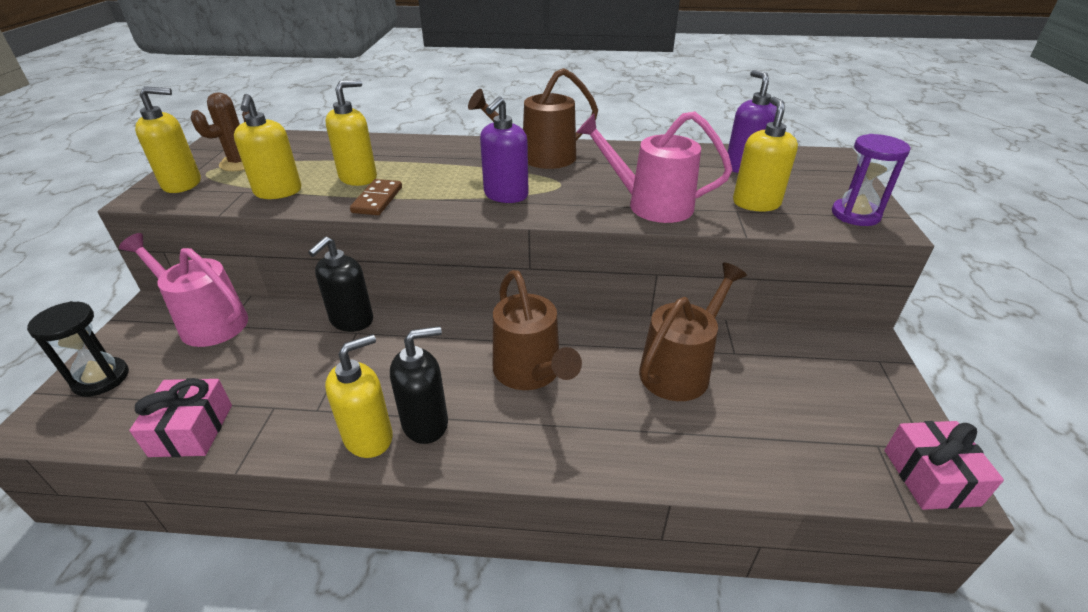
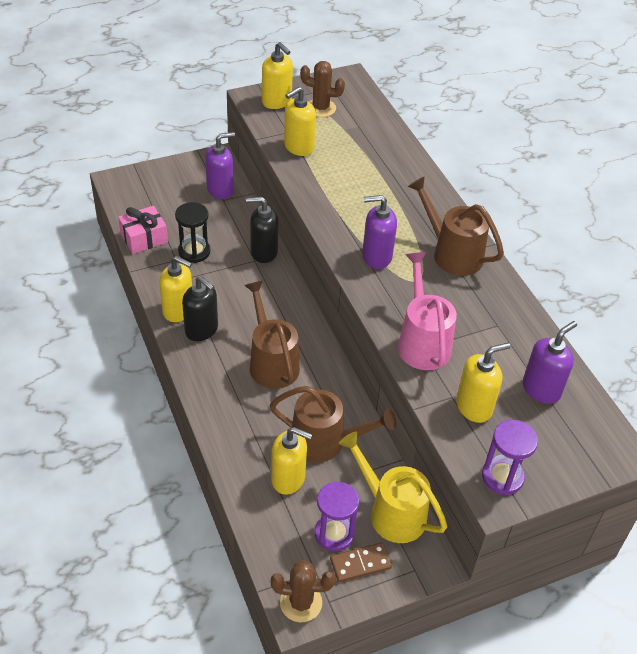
camera: 60 degrees right, 10 degrees up
(101, 379) = (155, 180): black hourglass -> black hourglass (194, 251)
(207, 322) = (220, 189): pink watering can -> purple soap dispenser
(358, 178) = (344, 172): yellow soap dispenser -> yellow soap dispenser (288, 478)
(377, 200) = (322, 197): brown domino -> brown domino (360, 564)
(531, 373) = (271, 362): brown watering can -> brown watering can turned 120 degrees clockwise
(797, 351) = (391, 512): none -> yellow watering can
(821, 408) = (334, 533): none -> purple hourglass
(930, 477) = (301, 602): pink gift -> brown cactus

